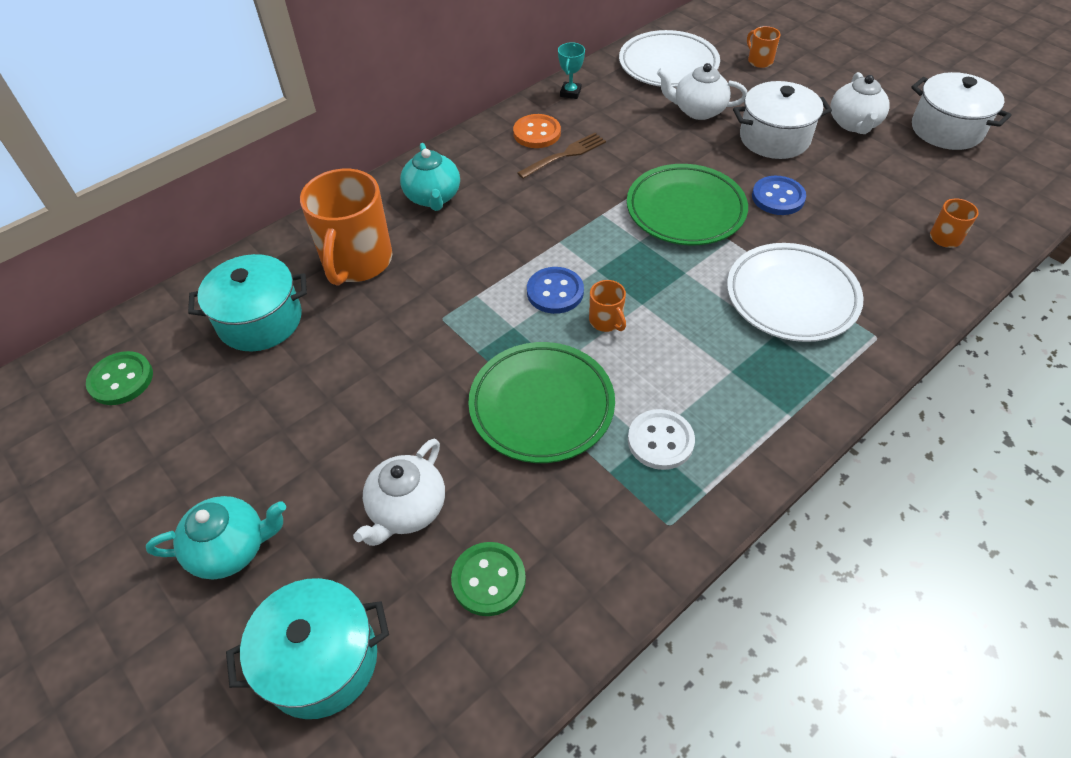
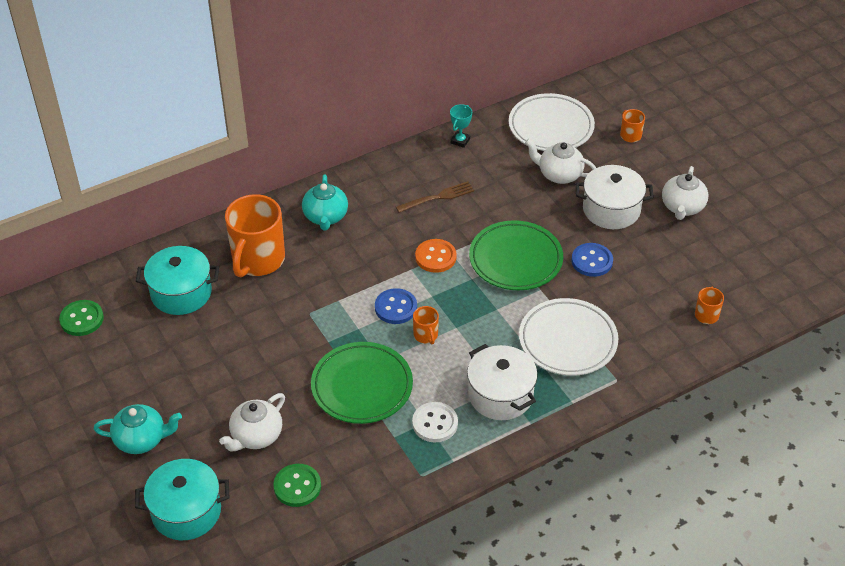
camera: 10 degrees right, 5 degrees down
(537, 133) = (421, 174): orange button -> orange button (435, 257)
(946, 129) = (757, 225): white pot -> white pot (500, 395)

